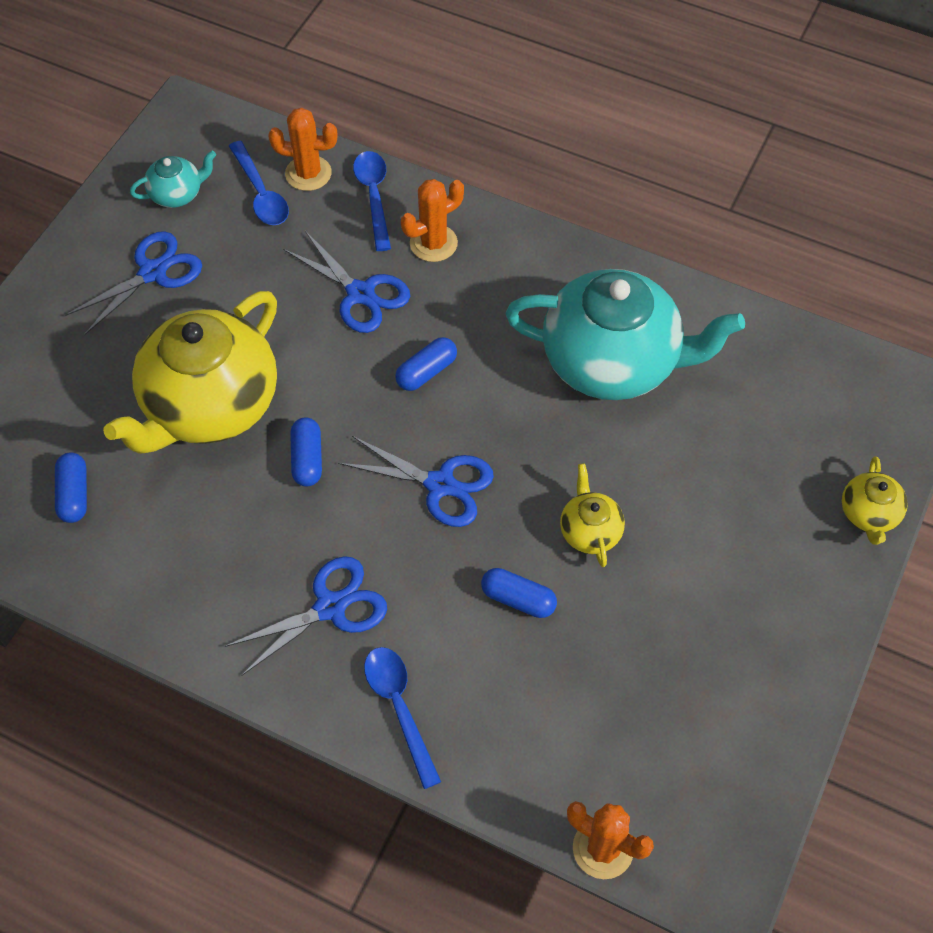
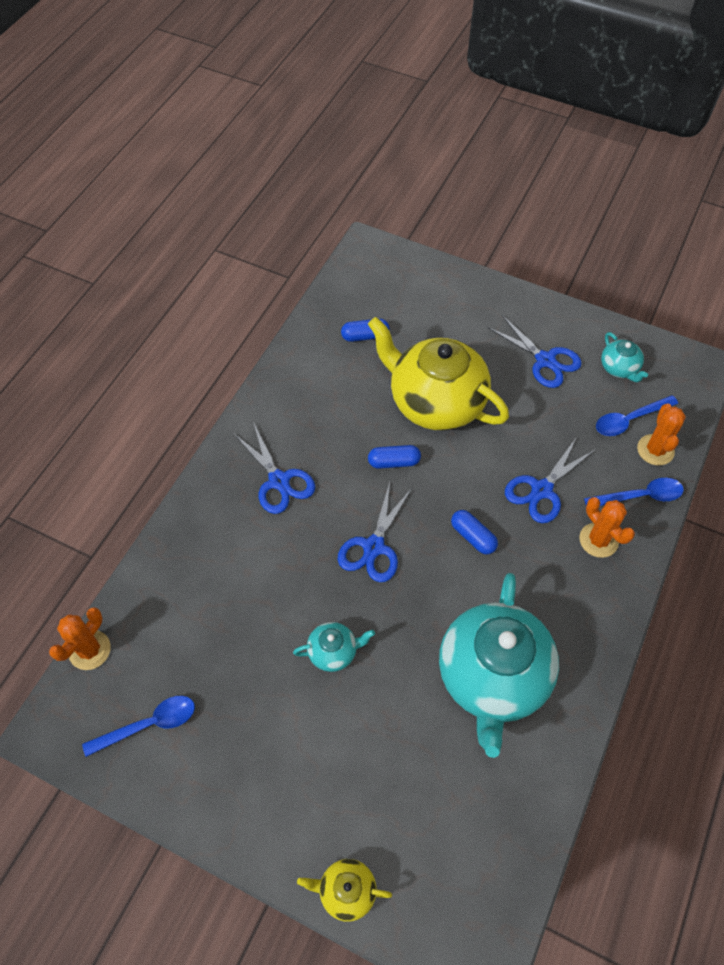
camera: 90 degrees right, 0 degrees up
(399, 708) = (203, 524): blue spoon -> blue spoon (149, 725)
(518, 599) = (279, 599): blue capsule -> none
(590, 531) = (333, 652): yellow teapot -> turquoise teapot

